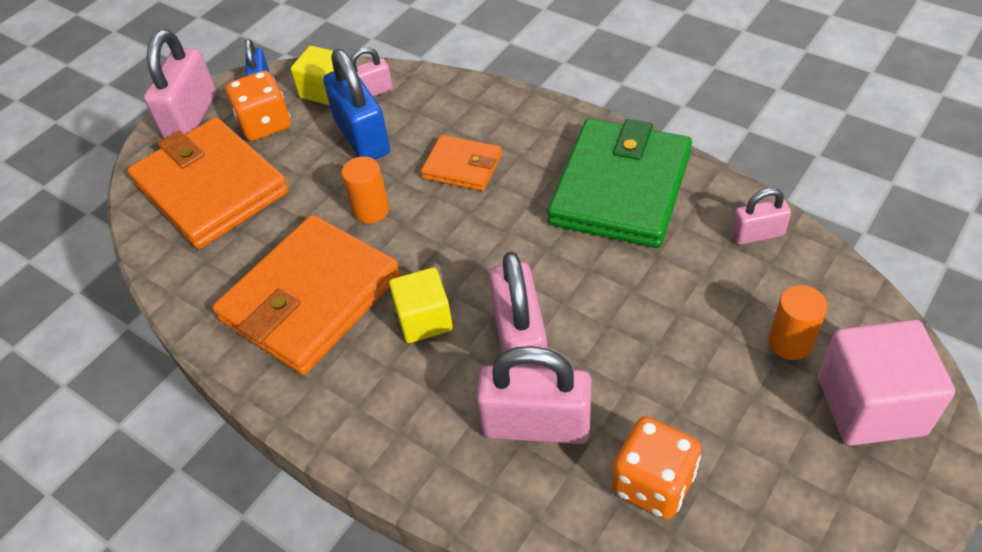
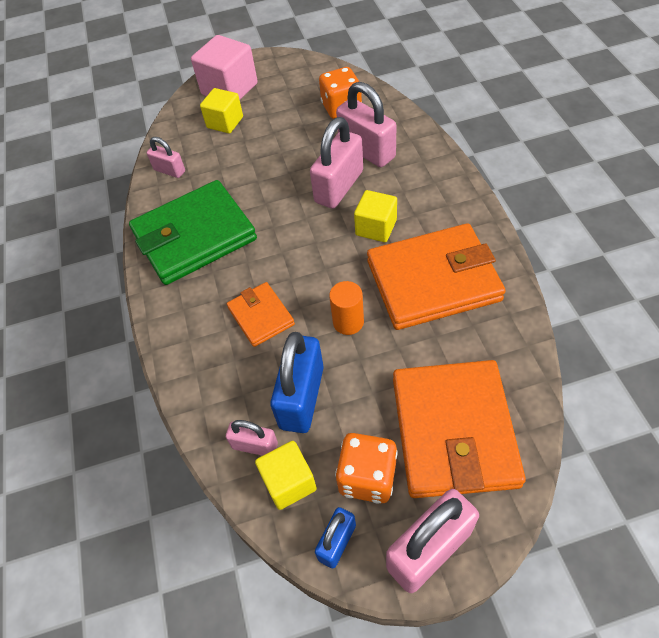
camera: 140 degrees left, 5 degrees up
(790, 342) = (225, 122): orange cylinder -> yellow cube

